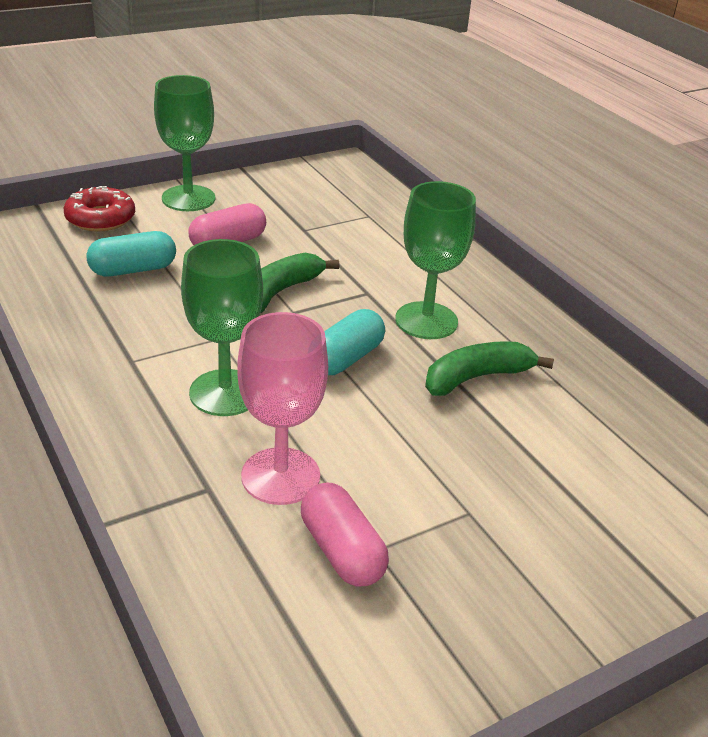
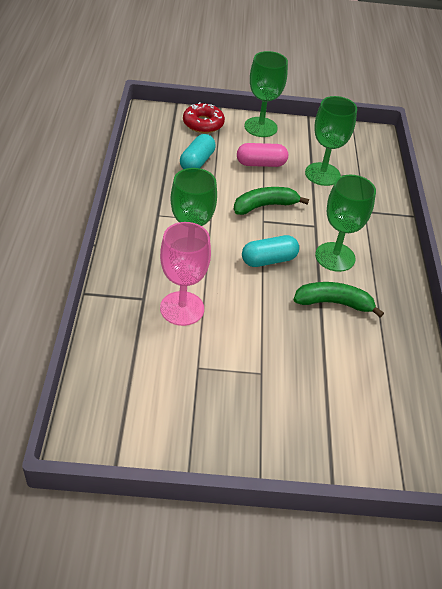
camera: 30 degrees right, 10 degrees up
(133, 270) = (197, 162): turquoise capsule -> turquoise capsule turned 75 degrees counterclockwise
(321, 228) = (322, 174): none -> green goblet
(342, 551) = (180, 359): pink capsule -> none

